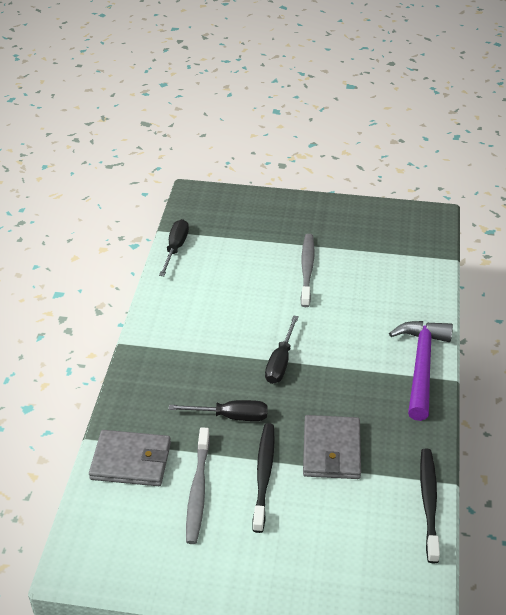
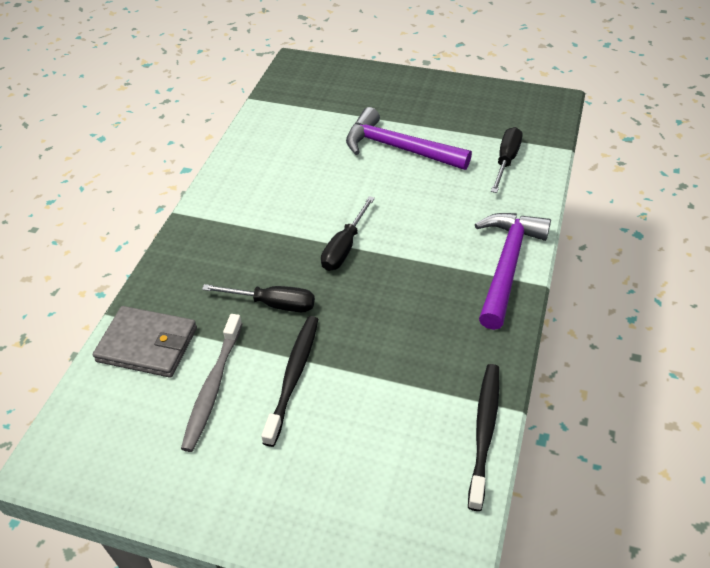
camera: 10 degrees right, 5 degrees up
(175, 248) = (261, 117): black screwdriver -> black screwdriver (506, 161)
(307, 269) = (398, 148): grey toothbrush -> purple hammer
(331, 450) = (380, 354): grey wallet -> none

